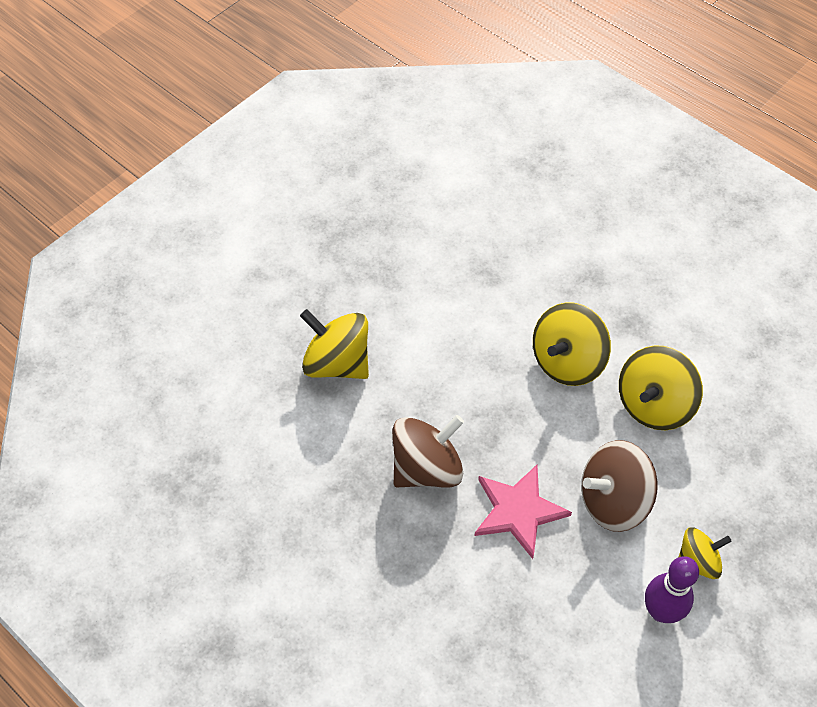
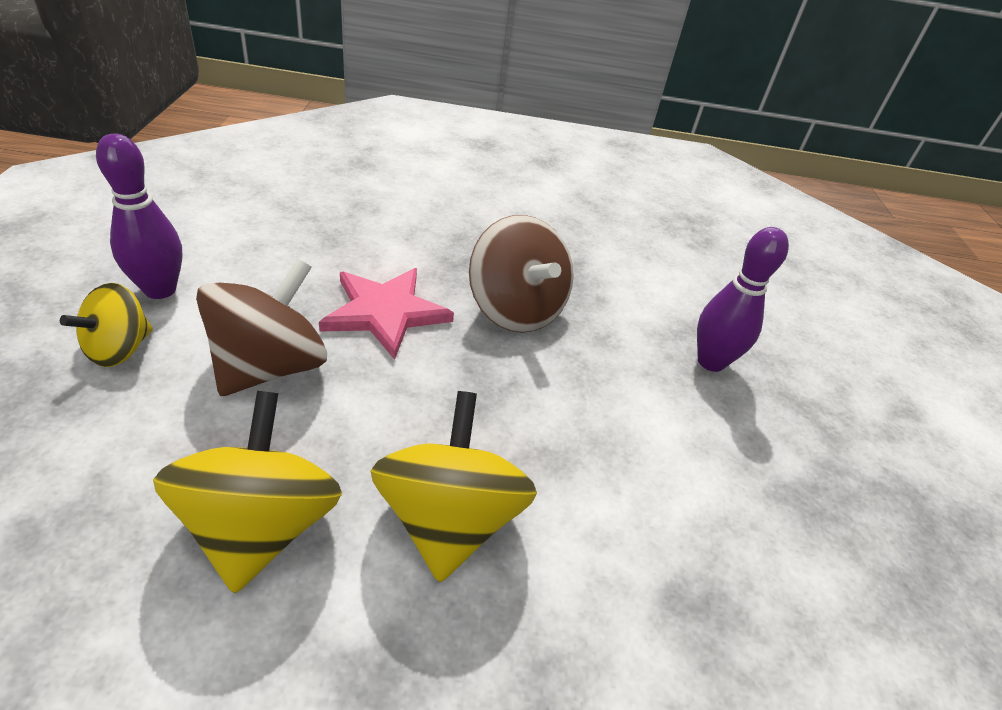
camera: 135 degrees right, 15 degrees down
(337, 363) = (711, 362): yellow spinning top -> purple bowling pin
(426, 468) = (515, 309): brown spinning top -> brown spinning top turned 45 degrees counterclockwise

